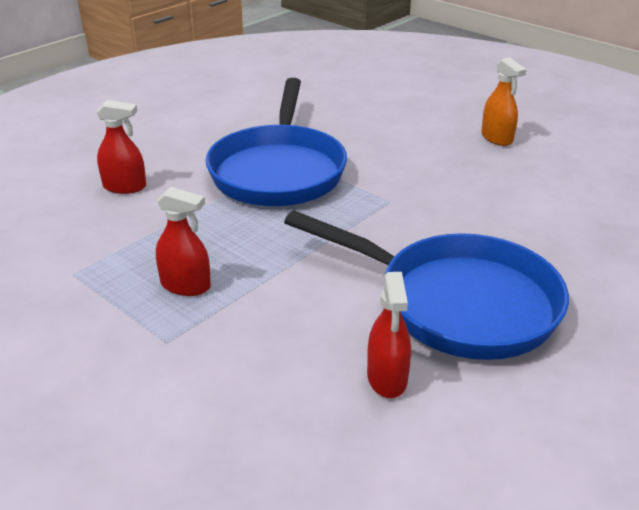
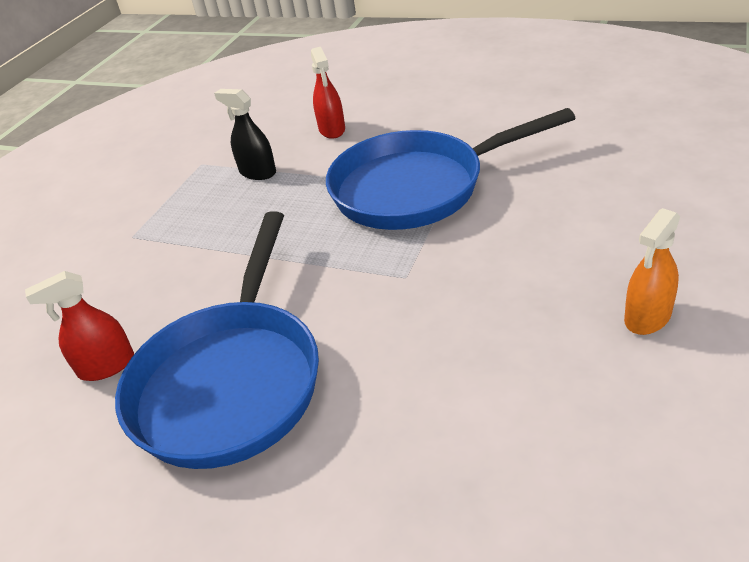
camera: 75 degrees right, 5 degrees up
(145, 240) = (257, 172): none -> black spray bottle
(186, 285) = (203, 216): red spray bottle -> none

